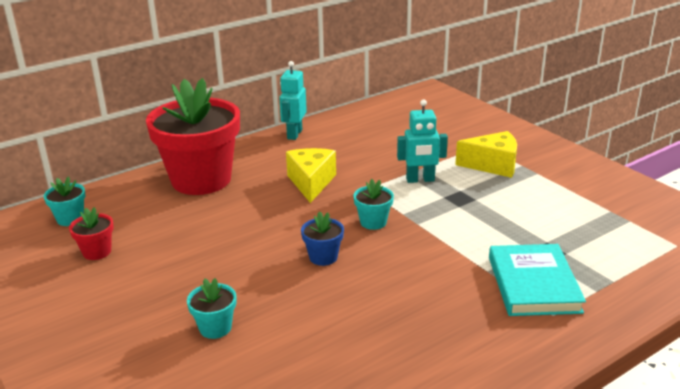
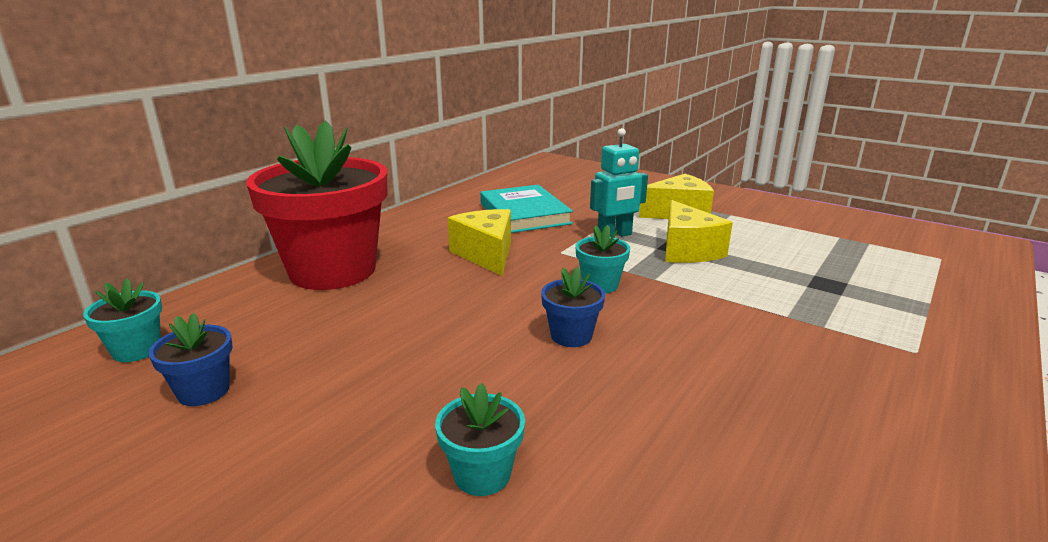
camera: 20 degrees left, 5 degrees down
(97, 252) = (204, 391): red flower pot -> blue flower pot
(294, 134) = (428, 210): turquoise robot -> none
(465, 203) = (687, 250): none -> yellow cheese
(533, 284) = (854, 321): turquoise book -> turquoise book (524, 213)

